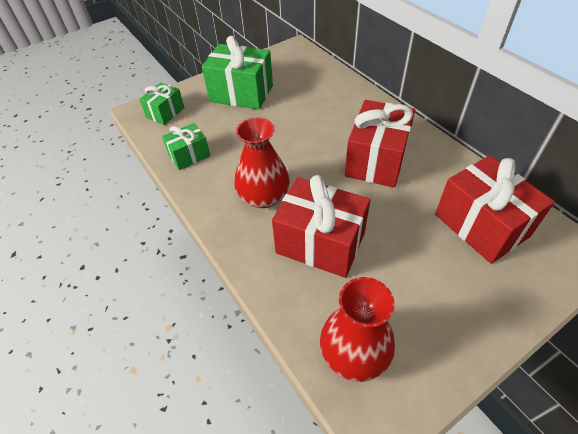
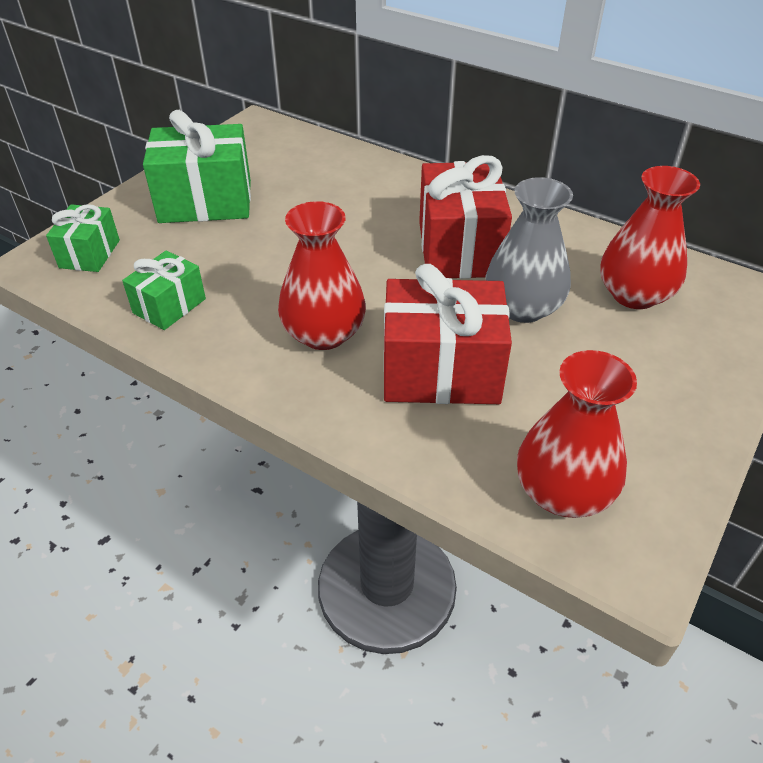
camera: 25 degrees left, 5 degrees down
(396, 213) = (522, 307): none -> grey vase
(481, 225) = (634, 294): red gift -> red vase

